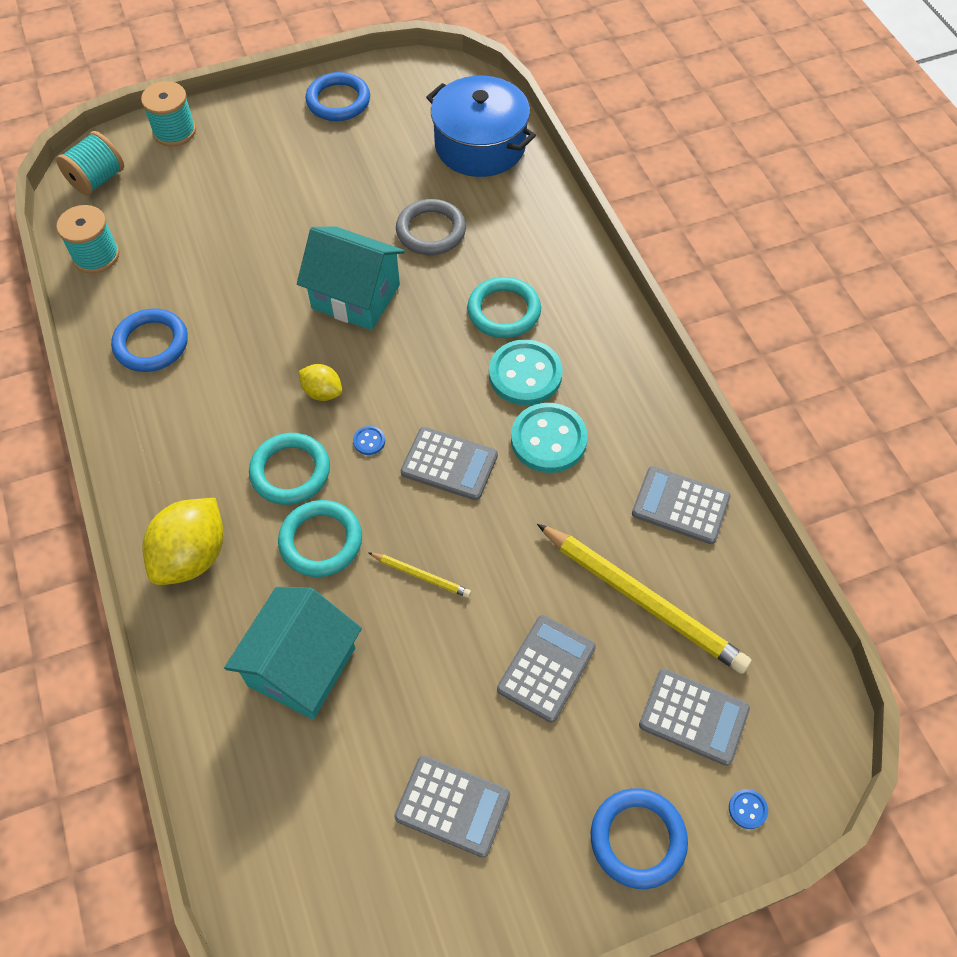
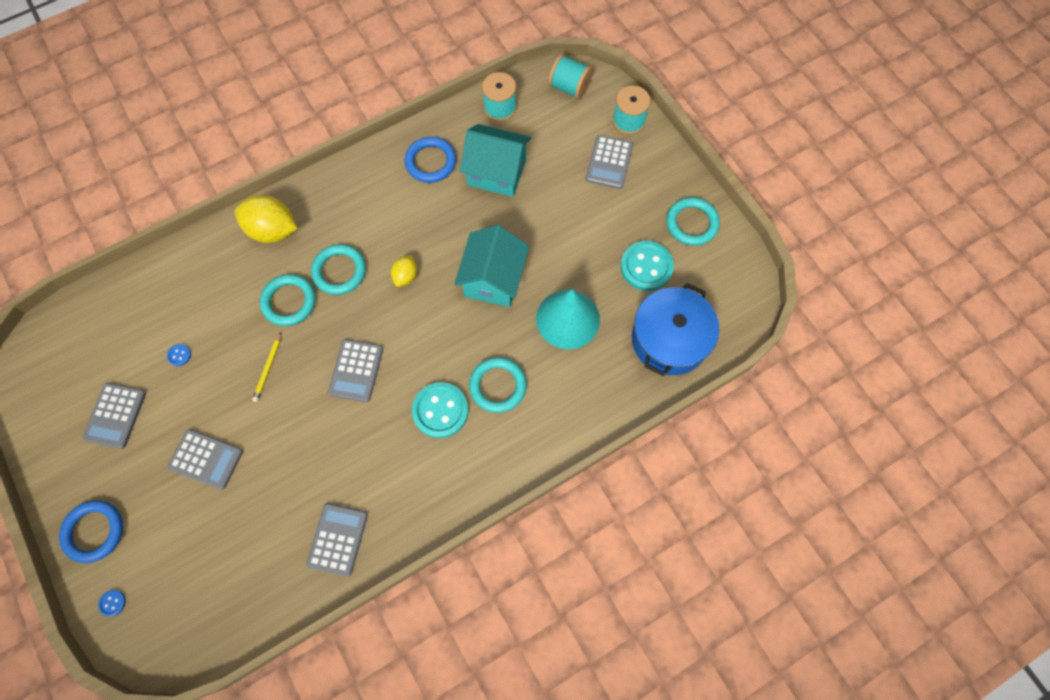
camera: 80 degrees right, 10 degrees up
(302, 667) = (201, 310): turquoise house -> turquoise house (496, 172)
(338, 101) = (691, 223): blue ring -> turquoise ring
(369, 441) = (369, 315): blue button -> blue button (179, 355)
(431, 231) = (568, 319): grey ring -> turquoise cone
(548, 439) = (384, 436): turquoise button -> turquoise button (646, 267)
(642, 600) = (259, 518): yellow pencil -> none
(693, 717) = (175, 562): grey calculator -> grey calculator (609, 162)

